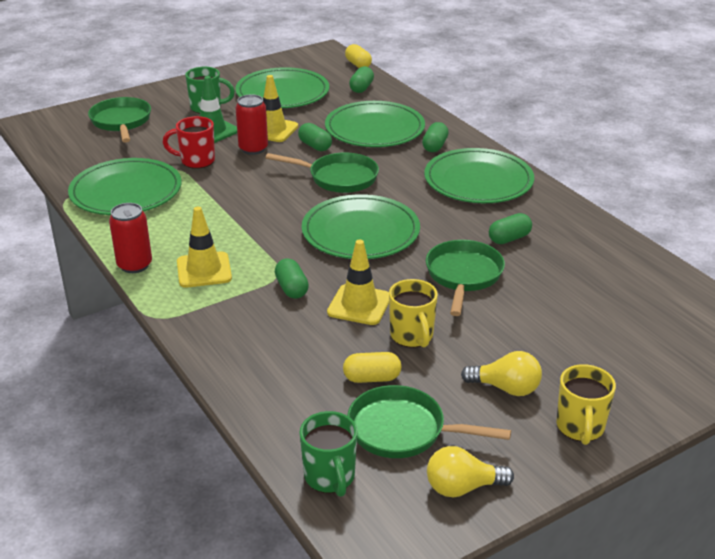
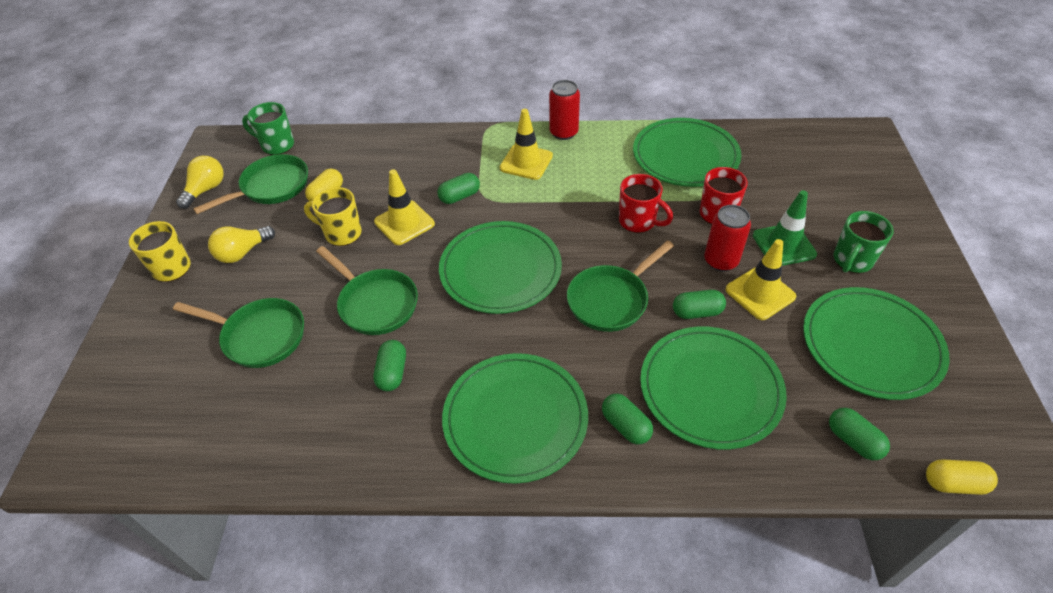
camera: 125 degrees right, 15 degrees up
(121, 122) = (842, 188): green pan -> green pan (260, 336)
(239, 190) = (638, 221): none -> red mug
(292, 288) = (459, 196): green capsule -> green capsule turned 45 degrees counterclockwise

